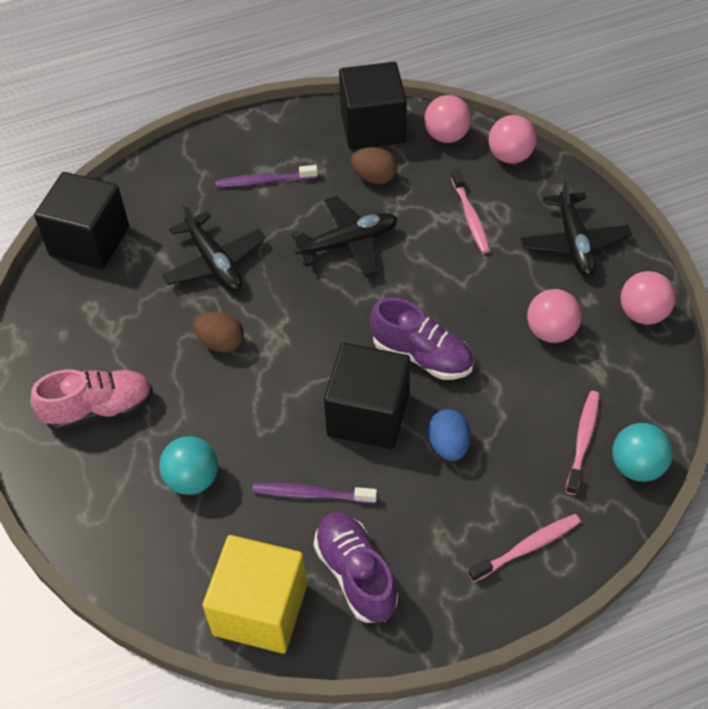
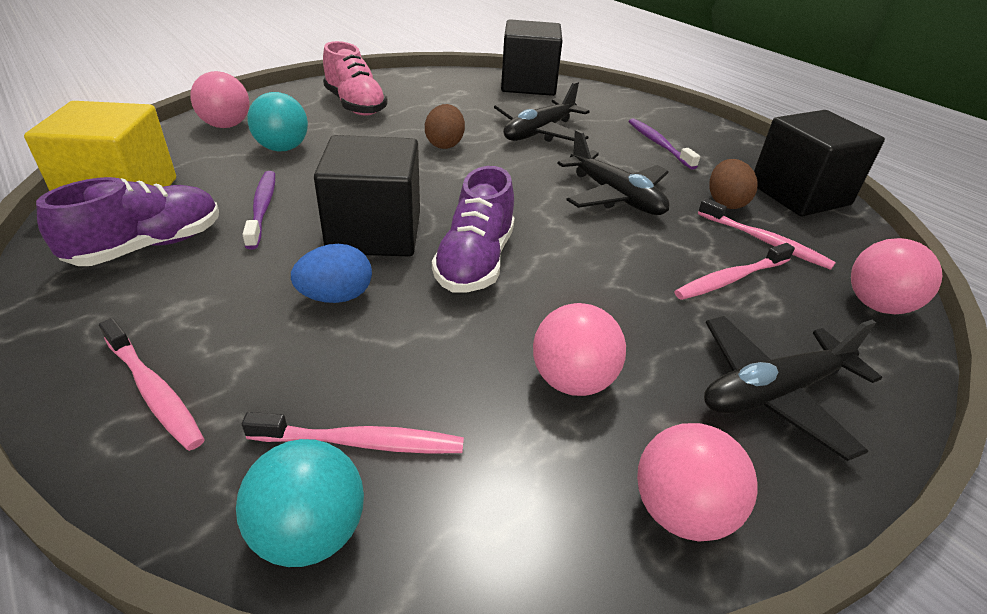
camera: 70 degrees right, 15 degrees down
(431, 178) = (765, 241): none -> pink toothbrush
(446, 136) = (848, 246): pink ball -> pink ball (226, 125)

